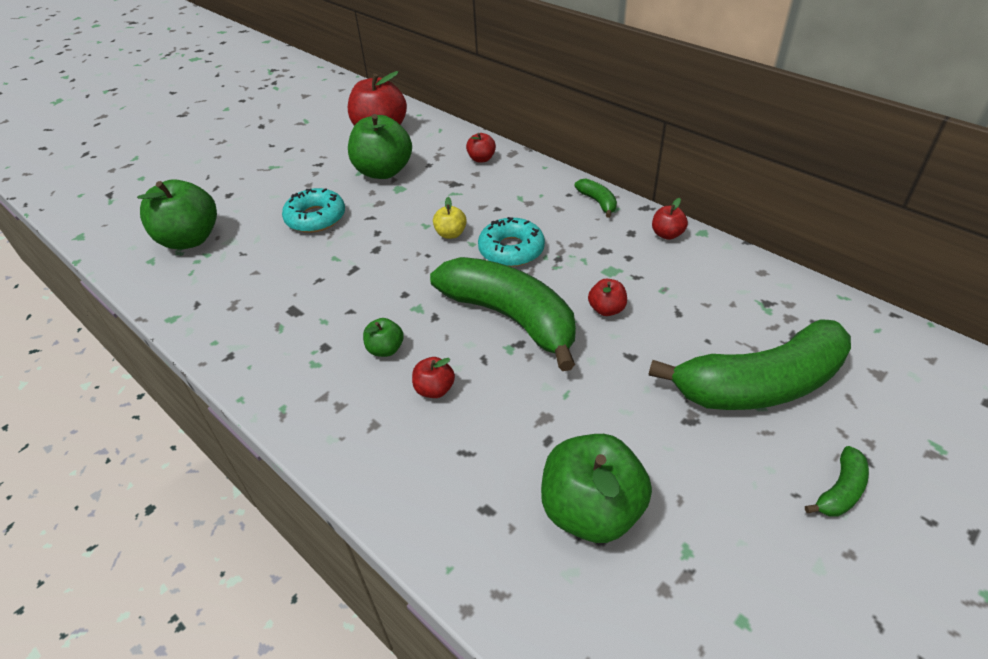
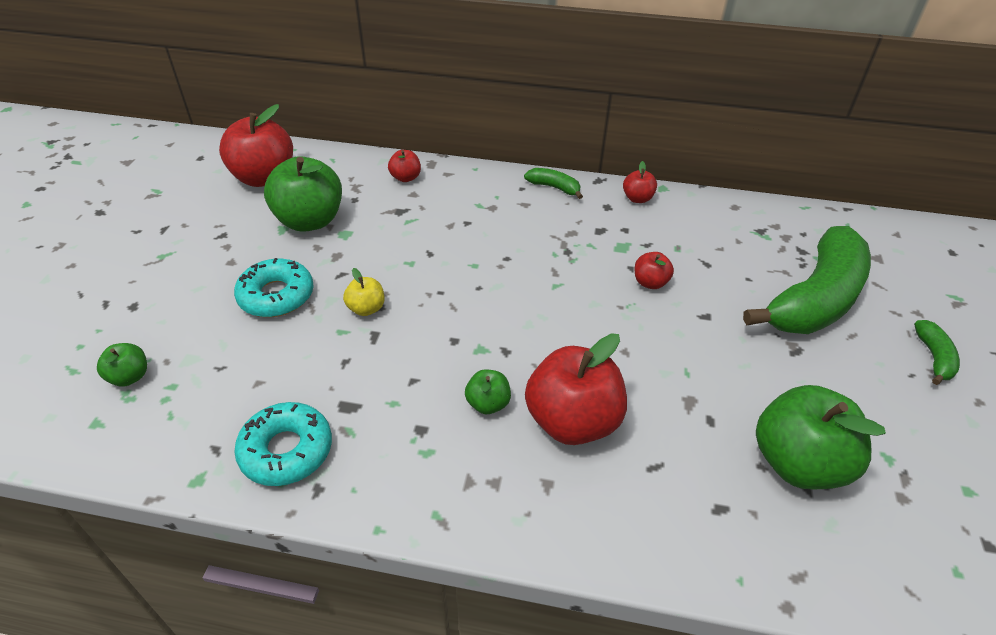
camera: 35 degrees left, 0 degrees up
(190, 239) = (130, 377): green apple -> green apple, size x0.48
(434, 389) = (572, 421): red apple -> red apple, size x2.10
(451, 234) = (444, 263): yellow apple -> yellow apple (366, 308)
(510, 317) = (576, 323): green banana -> none
(511, 250) = (518, 258): turquoise donut -> turquoise donut (286, 450)

